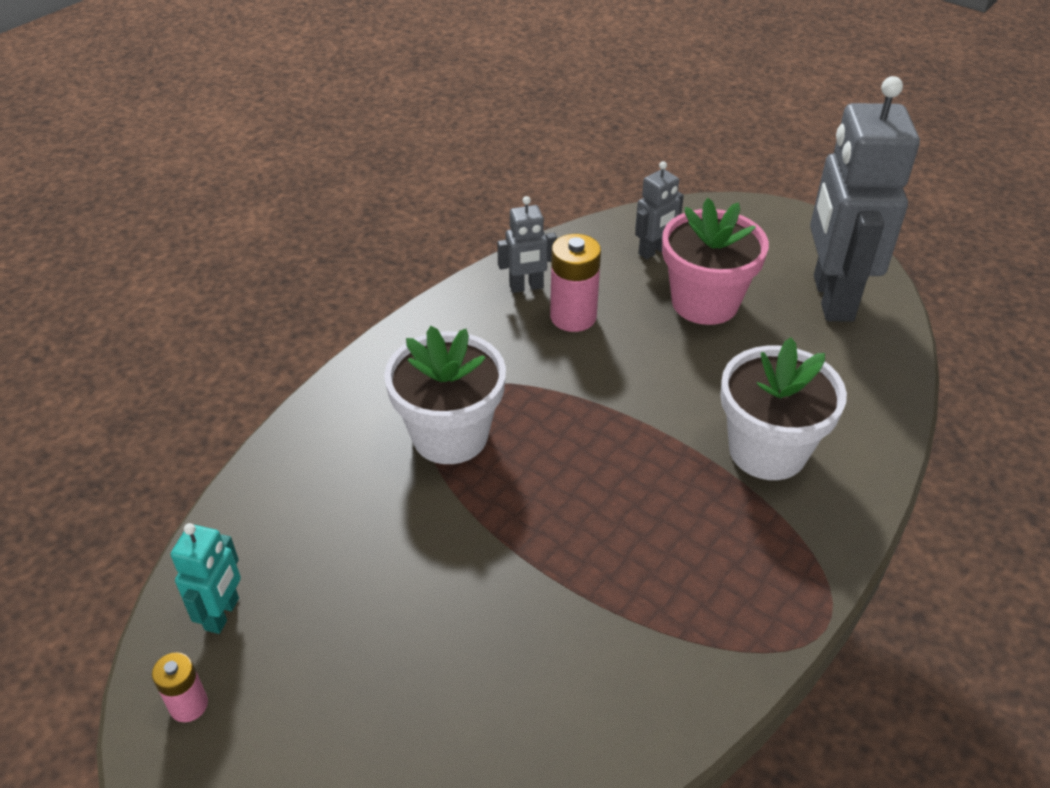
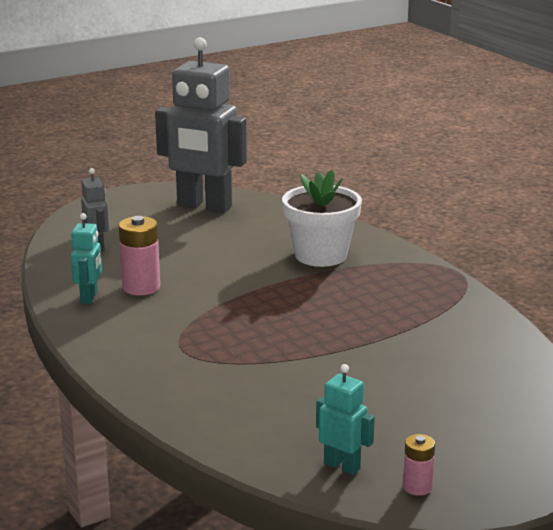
camera: 70 degrees left, 20 degrees down
(450, 435) = (227, 352): white flower pot -> none
(526, 287) = (89, 297): grey robot -> turquoise robot
(705, 302) = (170, 242): pink flower pot -> none

